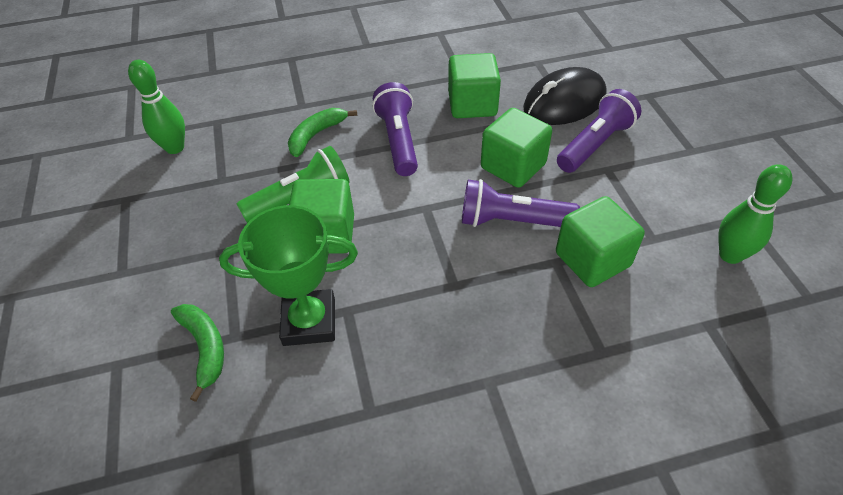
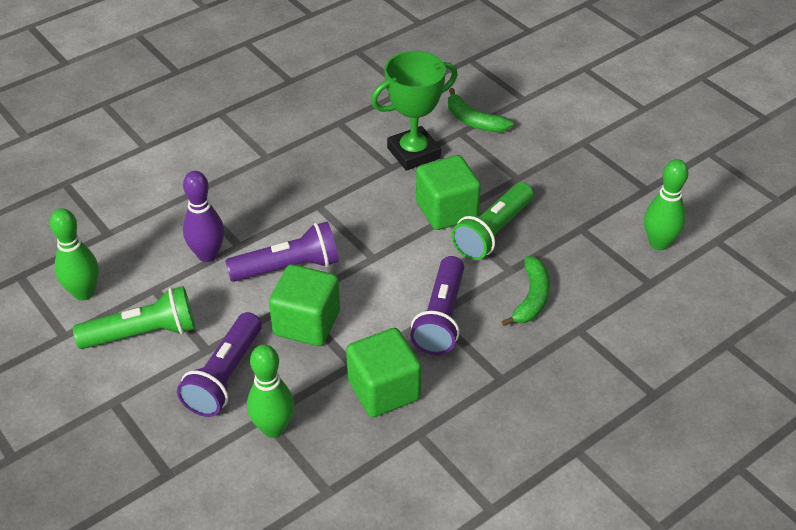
camera: 155 degrees right, 5 degrees down
(398, 140) = (441, 317): purple flashlight -> purple flashlight turned 45 degrees clockwise
(564, 102) = (273, 428): black mouse -> green bowling pin
(592, 259) = (207, 255): green cube -> purple bowling pin
(666, 197) = (143, 334): none -> green flashlight

